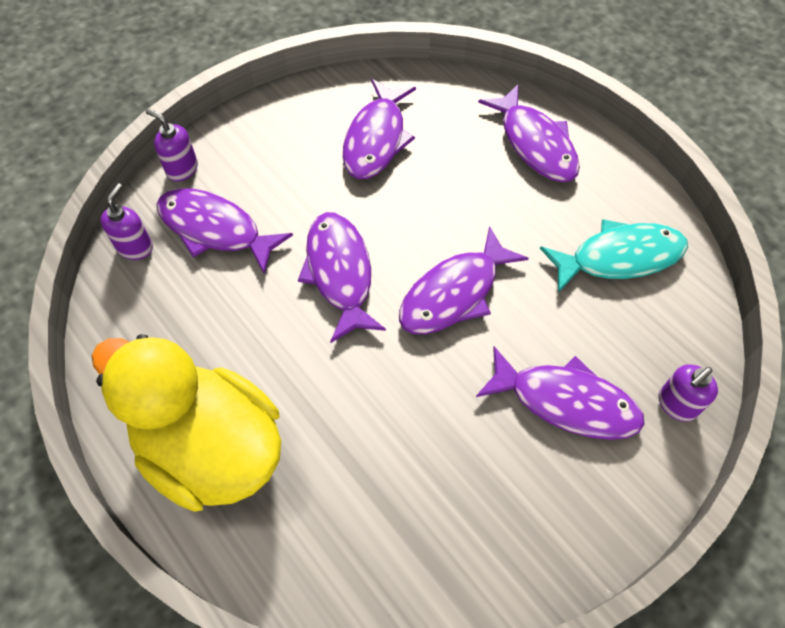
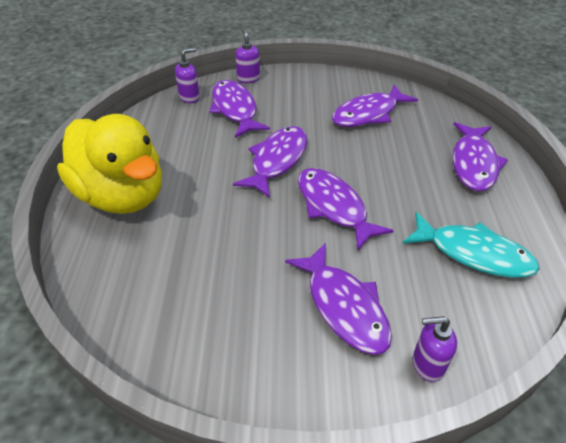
camera: 40 degrees right, 15 degrees down
(211, 448) = (122, 196): yellow duck -> yellow duck turned 150 degrees clockwise
(454, 293) = (333, 207): purple fish -> purple fish turned 60 degrees clockwise

